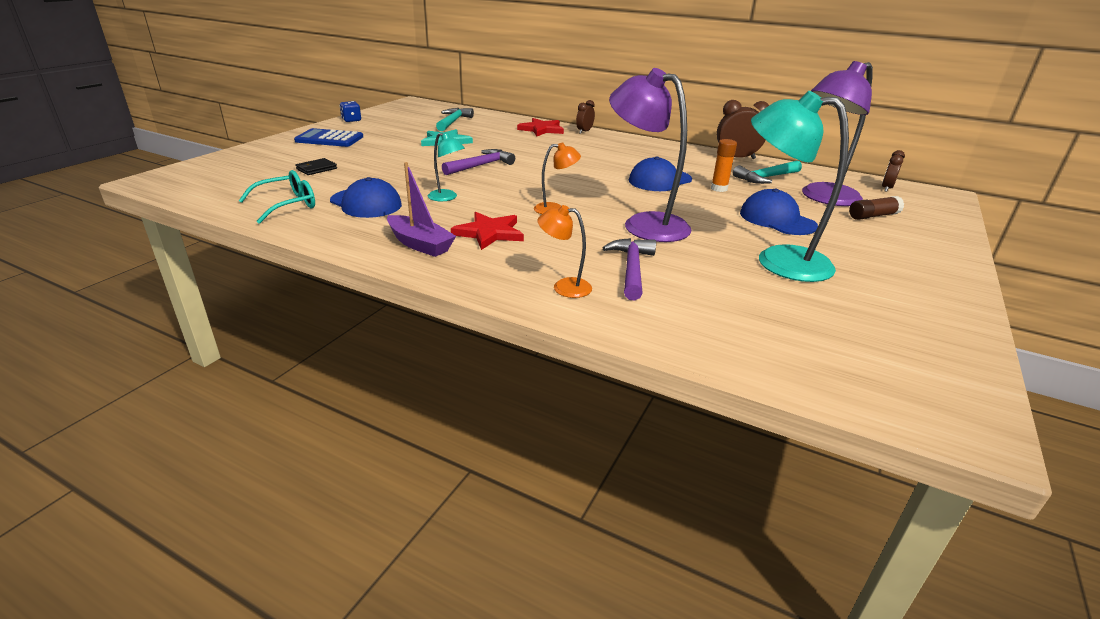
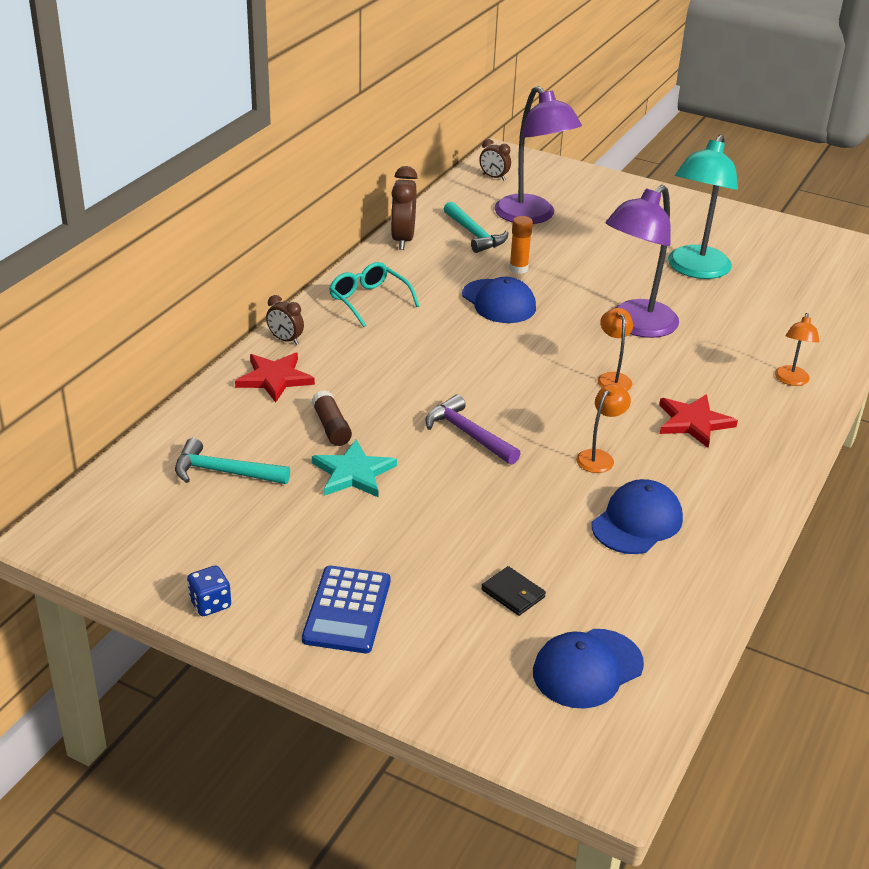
camera: 90 degrees left, 5 degrees up
(287, 205) = (664, 591): turquoise glasses -> turquoise glasses (368, 300)
(420, 244) = (739, 467): purple boat -> none
(447, 198) = (599, 457): turquoise lamp -> orange lamp
(631, 269) = (741, 343): purple hammer -> none
(777, 219) = (599, 252): blue cap -> blue cap (587, 668)
(873, 216) = (574, 203): brown glue stick -> brown glue stick (331, 427)

